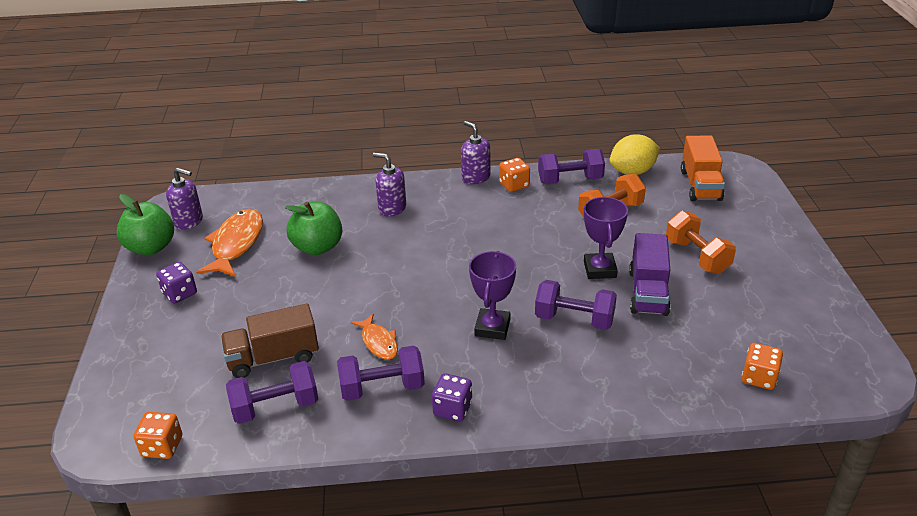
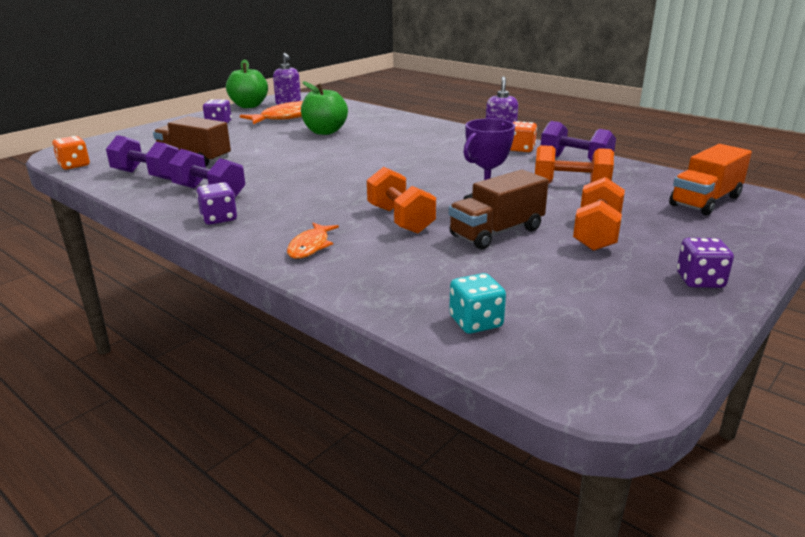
camera: 45 degrees right, 10 degrees down
(378, 342) = (256, 176): orange fish -> orange fish (310, 246)
(392, 208) = (408, 132): purple soap dispenser -> none
(492, 328) = (335, 199): purple trophy -> none
(574, 319) = (400, 219): purple dumbbell -> orange dumbbell
(632, 172) = (647, 174): yellow lemon -> none
(648, 292) = (496, 232): purple truck -> brown truck
(759, 377) = (476, 322): orange dice -> turquoise dice
(794, 265) = (700, 280): none -> purple dice

